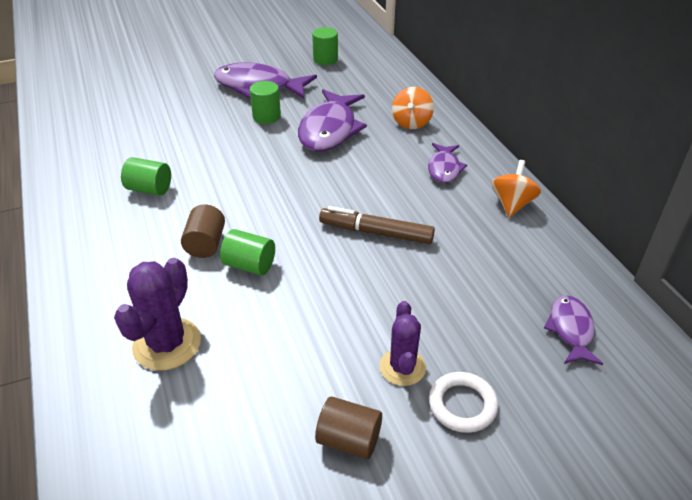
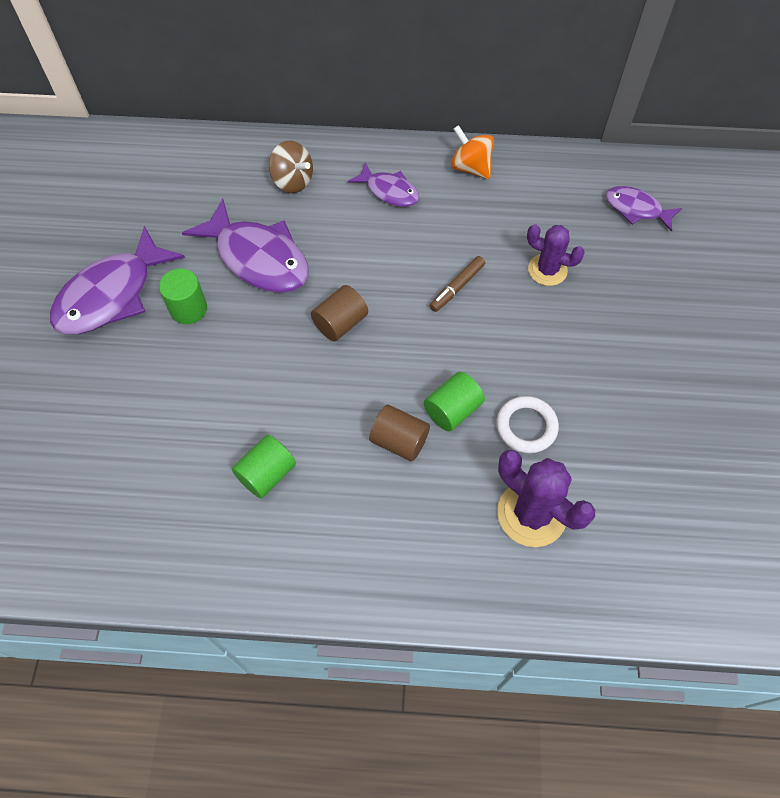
camera: 65 degrees left, 20 degrees up
(325, 59) = (97, 203): green cylinder -> none
(349, 440) = (689, 404): brown cylinder -> brown cylinder (340, 323)
(376, 233) = (457, 287): brown marker -> brown marker, size x0.63
(402, 367) = (631, 337): purple cactus -> purple cactus (547, 270)
(411, 123) = (292, 181): orange spinning top -> brown spinning top
(462, 405) = (682, 314): white ring -> white ring (526, 426)

